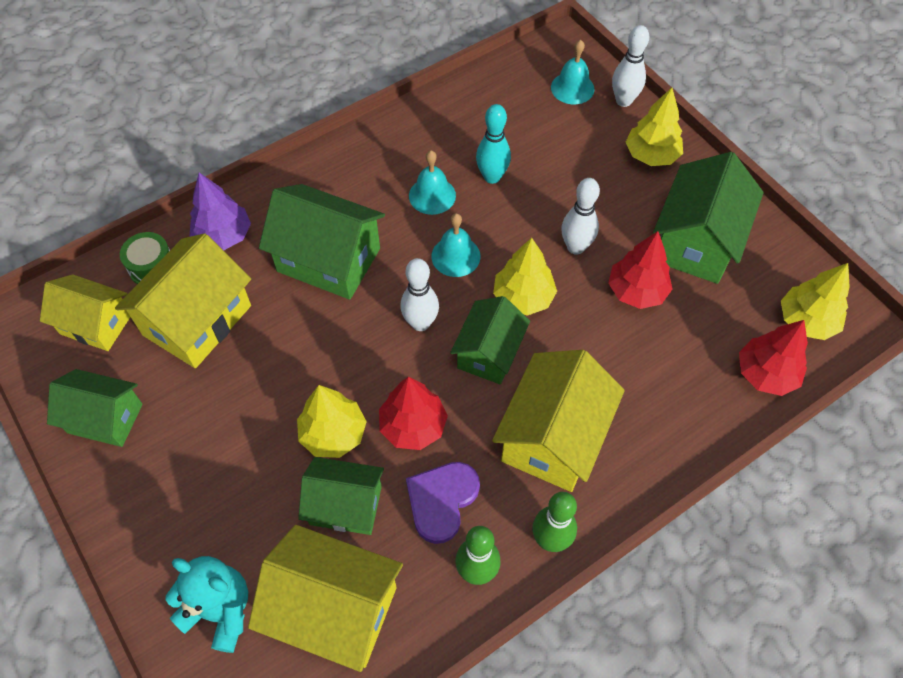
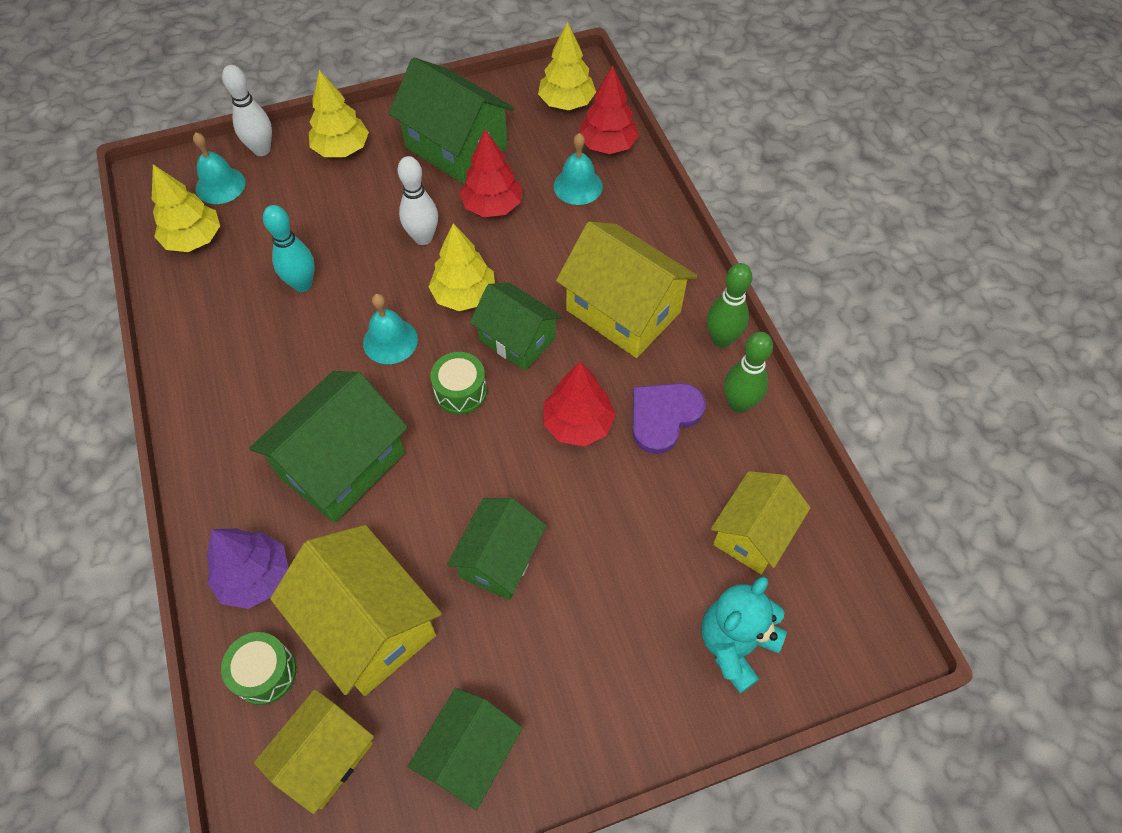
camera: 75 degrees left, 0 degrees up
(333, 434) = (565, 500): yellow tree -> yellow tree (194, 239)
(334, 609) = (753, 533): yellow house -> yellow house, size x0.65
(345, 505) = (648, 503): green house -> green house (499, 559)
(420, 323) = (460, 391): white bowling pin -> green drum
(432, 195) = (300, 344): turquoise bell -> turquoise bell (578, 186)
(441, 500) = (663, 416): purple heart -> purple heart turned 90 degrees clockwise

